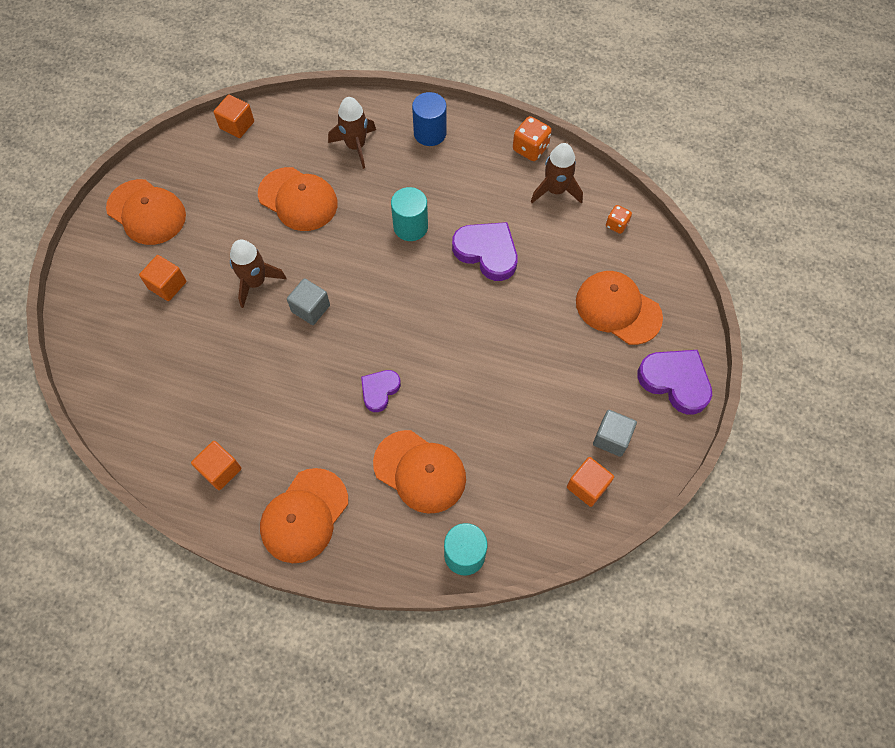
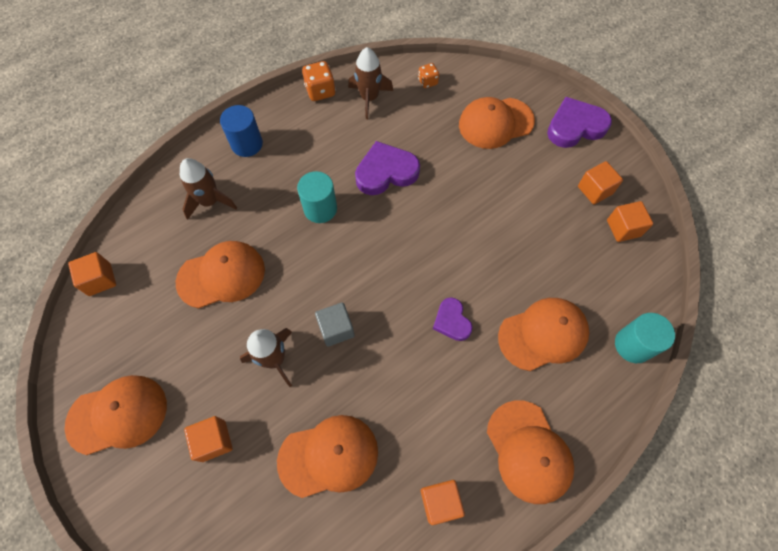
camera: 55 degrees left, 0 degrees up
(205, 369) = (329, 456): none -> orange cap
(611, 438) = (595, 190): grey cube -> orange cube

